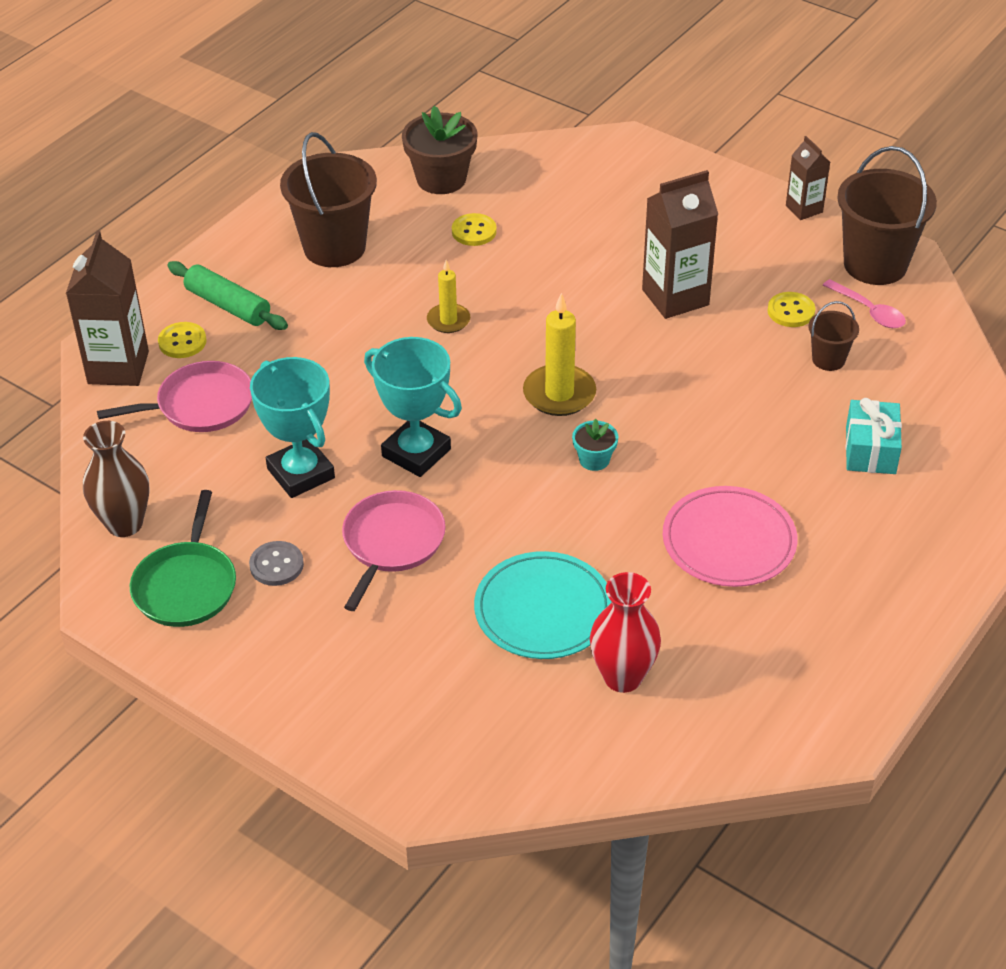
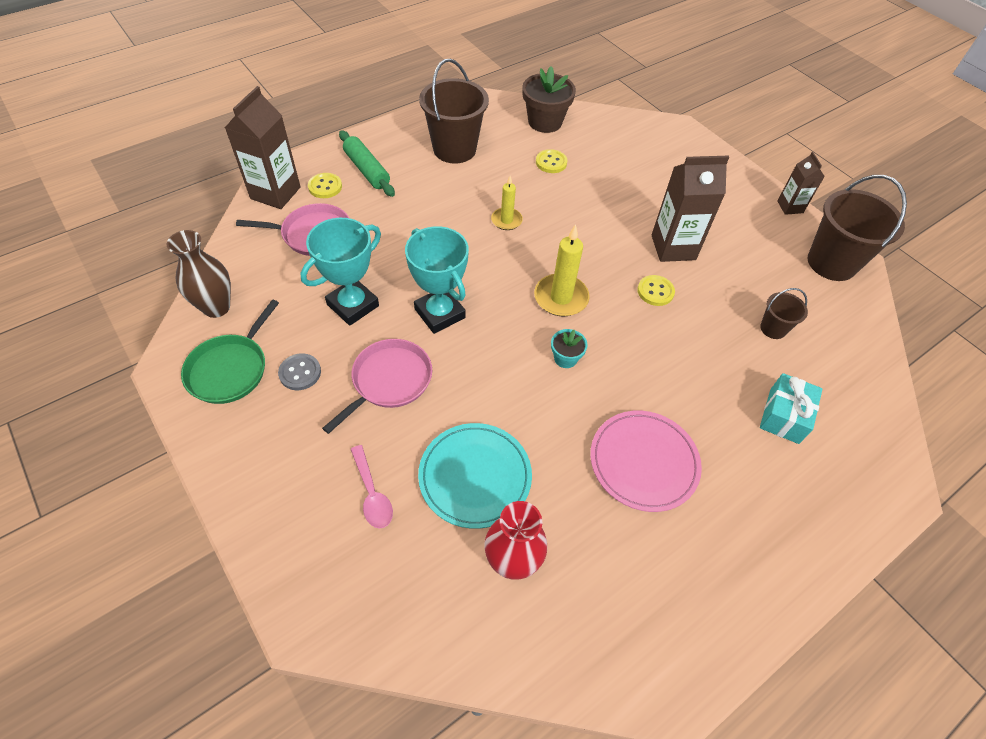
camera: 15 degrees right, 10 degrees up
(301, 473) = (353, 305): turquoise trophy -> turquoise trophy turned 60 degrees clockwise
(791, 311) = (756, 282): yellow button -> yellow button (655, 291)
(869, 311) = (816, 298): pink spoon -> pink spoon (372, 493)

